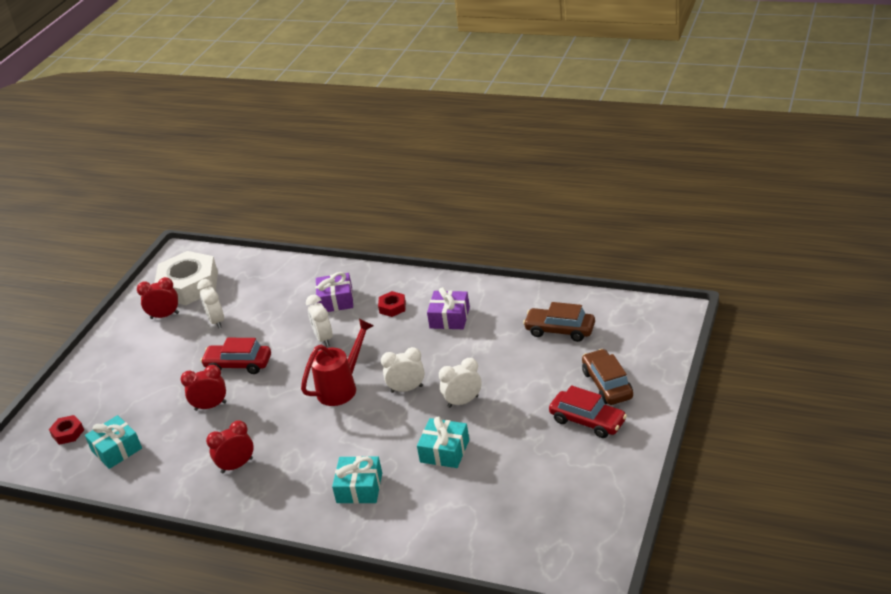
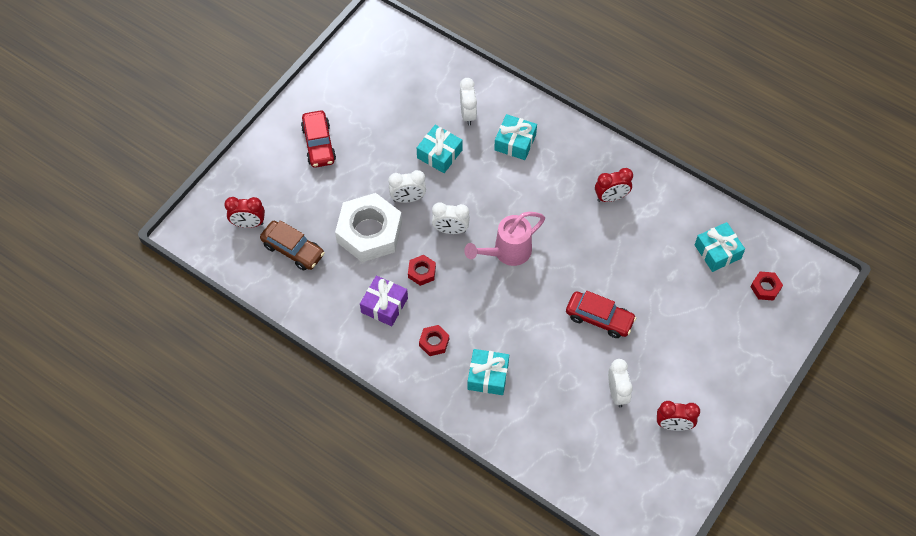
camera: 170 degrees left, 25 degrees up
(189, 285) = (645, 469): white nut -> white nut (369, 232)
(210, 406) = (630, 273): red clock -> red clock (248, 224)
(323, 338) = (511, 323): white clock -> white clock (468, 114)
(336, 300) = (488, 376): purple gift -> turquoise gift
(342, 387) = (506, 253): red watering can -> pink watering can
(423, 349) = (422, 272): none -> red nut
(587, 421) = (318, 144): red car -> red car turned 150 degrees counterclockwise
(607, 384) = (285, 174): brown car -> none

